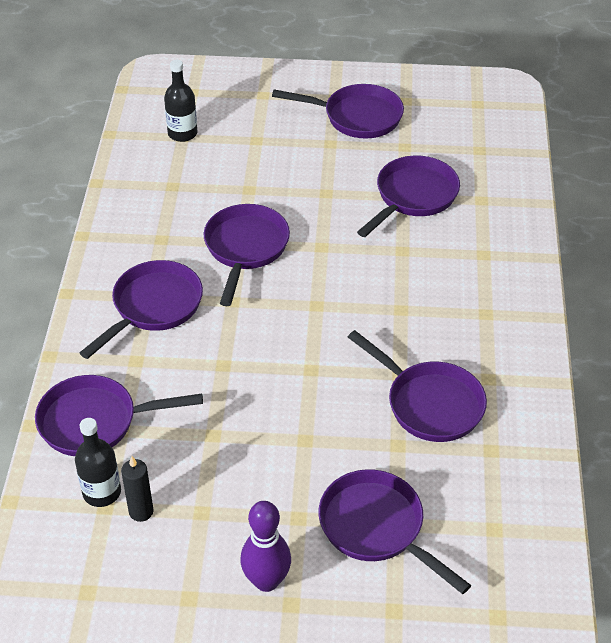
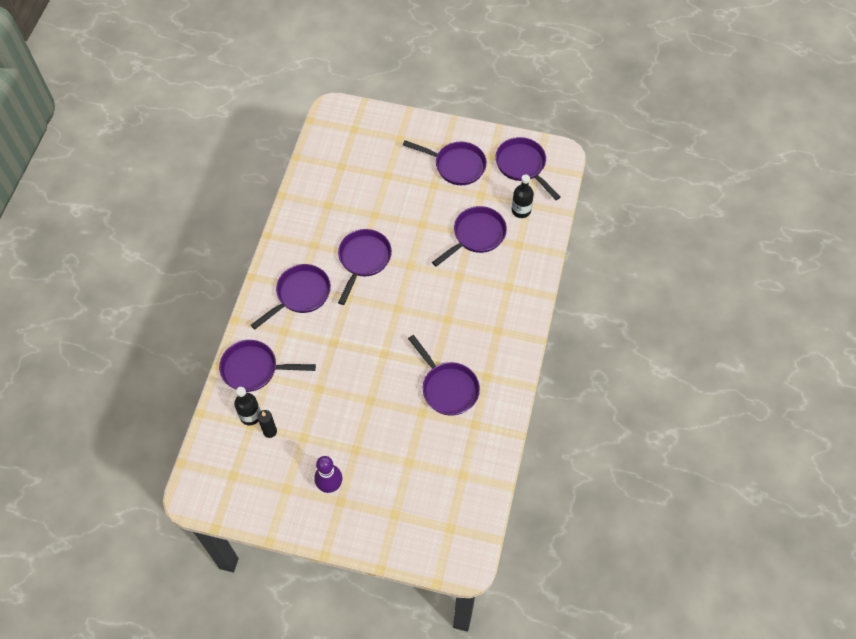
camera: 10 degrees right, 15 degrees up
(182, 133) = (342, 163): black bottle -> black bottle (521, 210)
(377, 527) = (397, 463): purple pan -> purple pan (522, 166)

